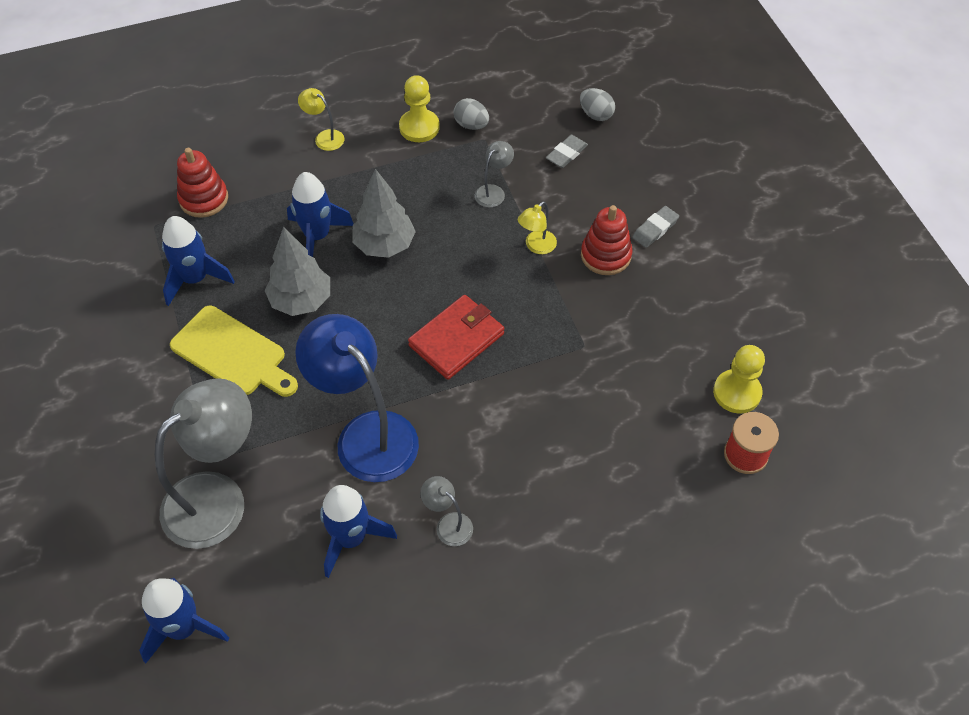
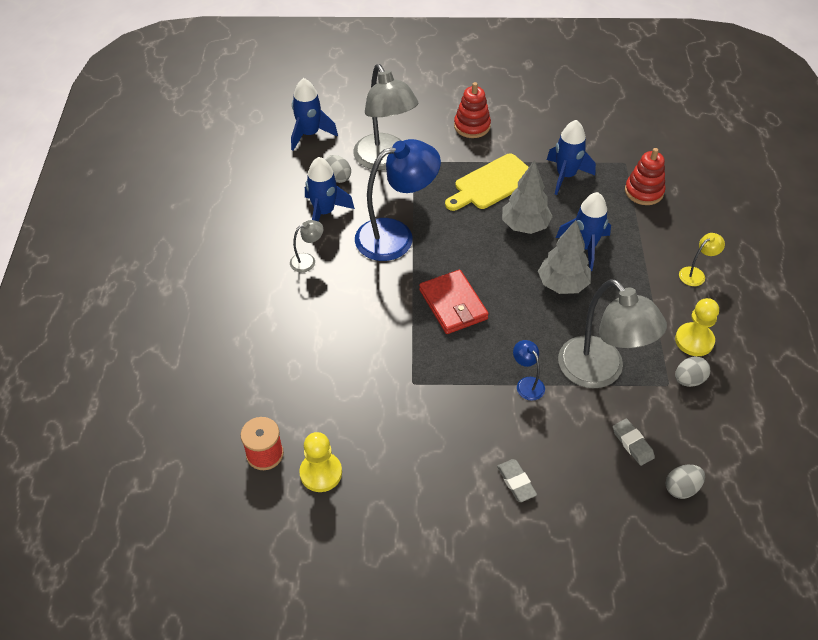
camera: 110 degrees right, 5 degrees down
(273, 547) = (338, 177): none -> grey egg
(493, 191) = (600, 372): grey lamp -> grey lamp, size x2.31
(536, 246) = (527, 384): yellow lamp -> blue lamp
(605, 255) = (499, 431): red stacking toy -> red stacking toy (472, 126)

